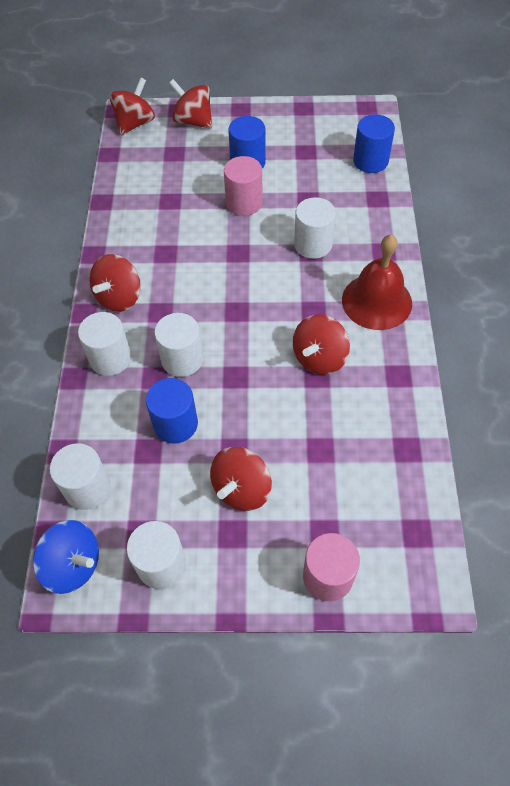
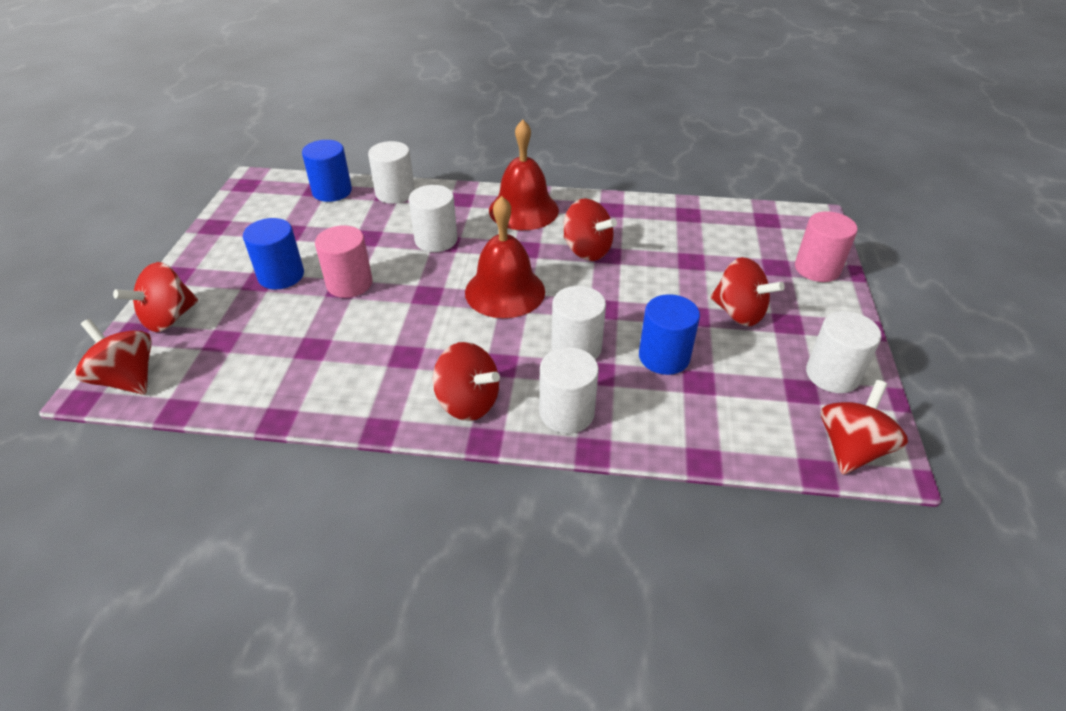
camera: 85 degrees left, 15 degrees down
(73, 565) = (851, 448): blue spinning top -> red spinning top
(87, 488) = (753, 435): white cylinder -> white cylinder (395, 193)
(248, 302) = (505, 291): none -> red bell

